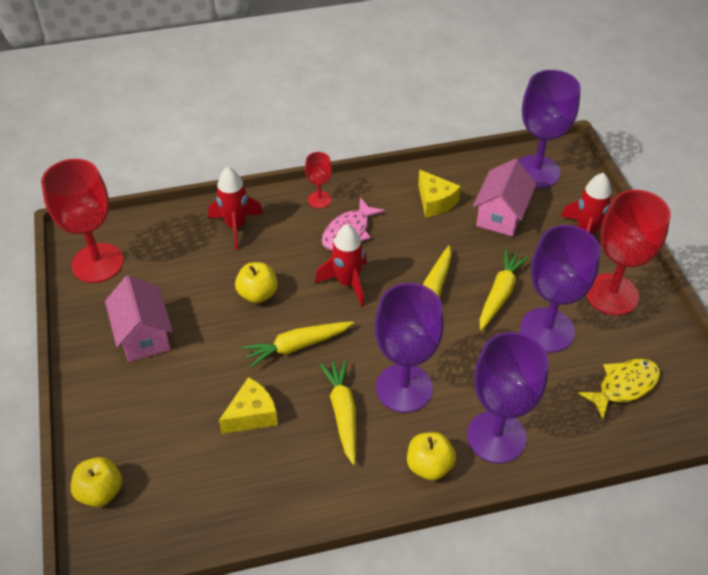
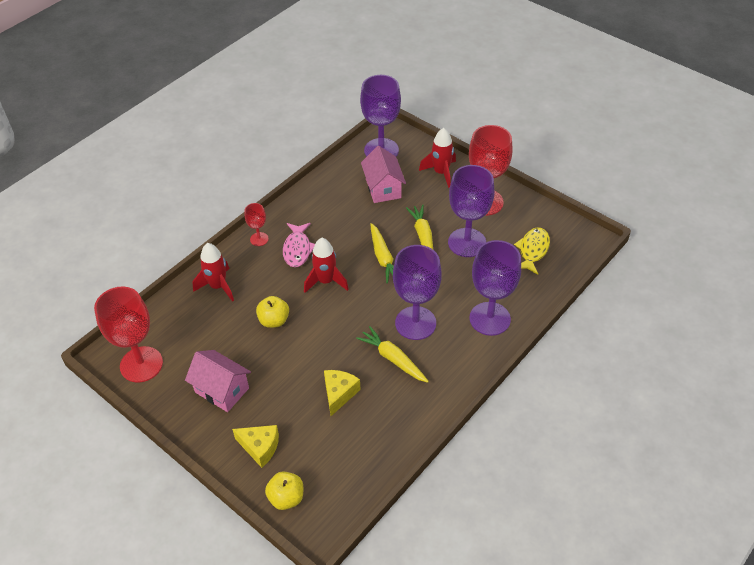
camera: 35 degrees left, 0 degrees up
(297, 346) = (329, 337): yellow carrot -> none
(429, 466) = (467, 357): yellow apple -> none
(435, 202) = (335, 201): yellow cheese -> yellow cheese (260, 447)

